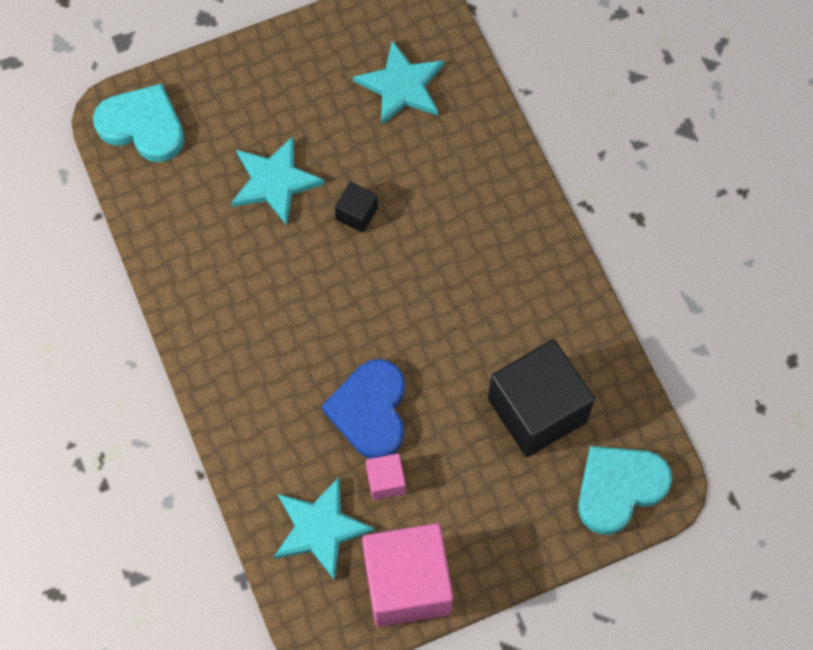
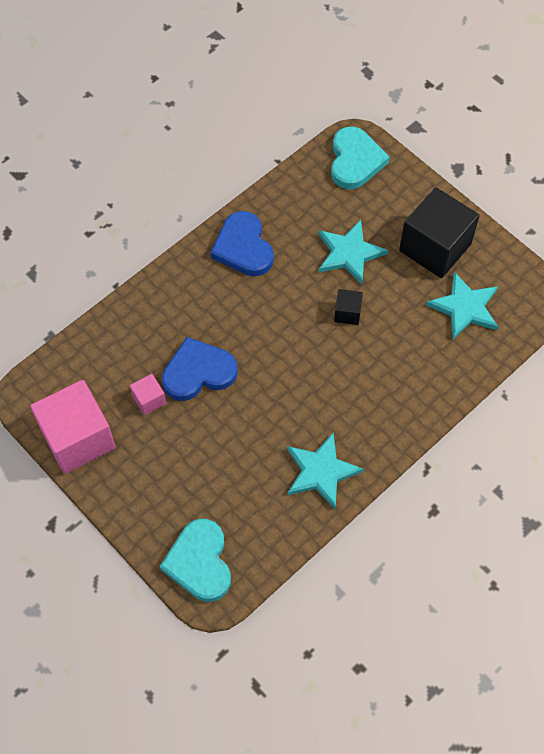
camera: 70 degrees right, 5 degrees down
(213, 300) = (243, 247): none -> blue heart
(320, 528) = (100, 369): turquoise star -> turquoise star (321, 471)
(537, 410) = (241, 484): black cube -> black cube (435, 247)
(619, 488) = (199, 562): turquoise heart -> turquoise heart turned 135 degrees counterclockwise

